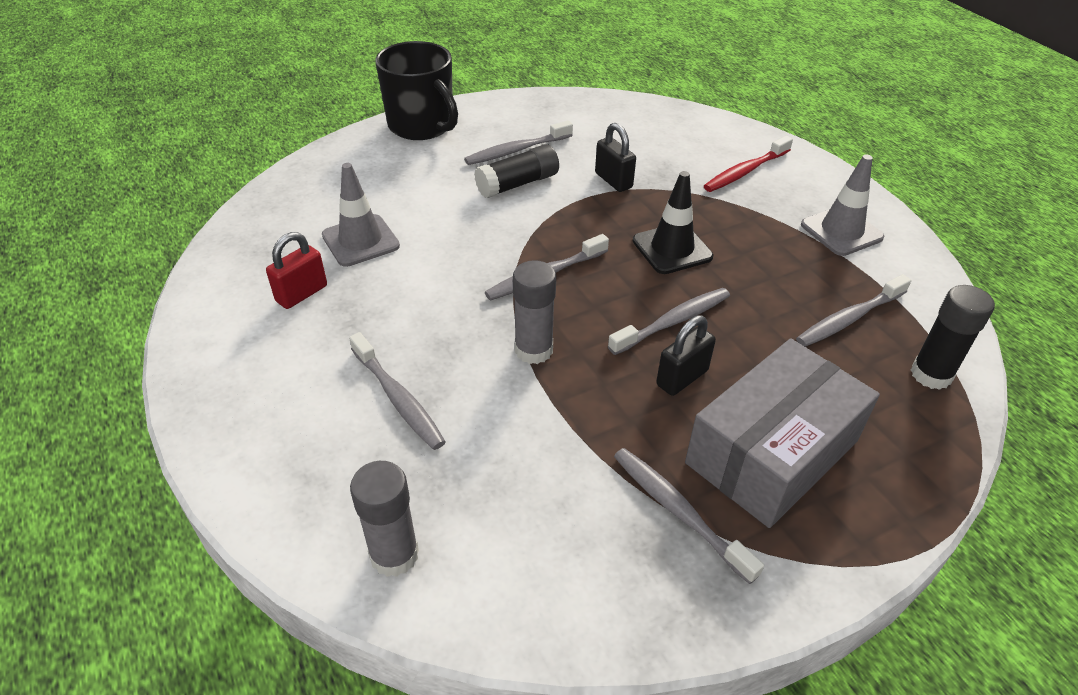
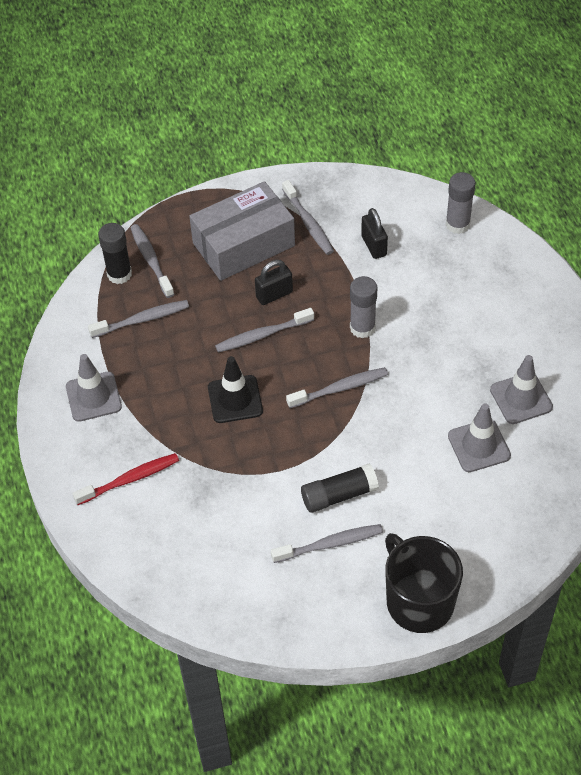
camera: 165 degrees left, 10 degrees up
(302, 294) = (521, 398): red padlock -> grey traffic cone
(398, 398) = (453, 307): grey toothbrush -> grey toothbrush (151, 260)
(613, 180) = (252, 486): black padlock -> black padlock (374, 246)

